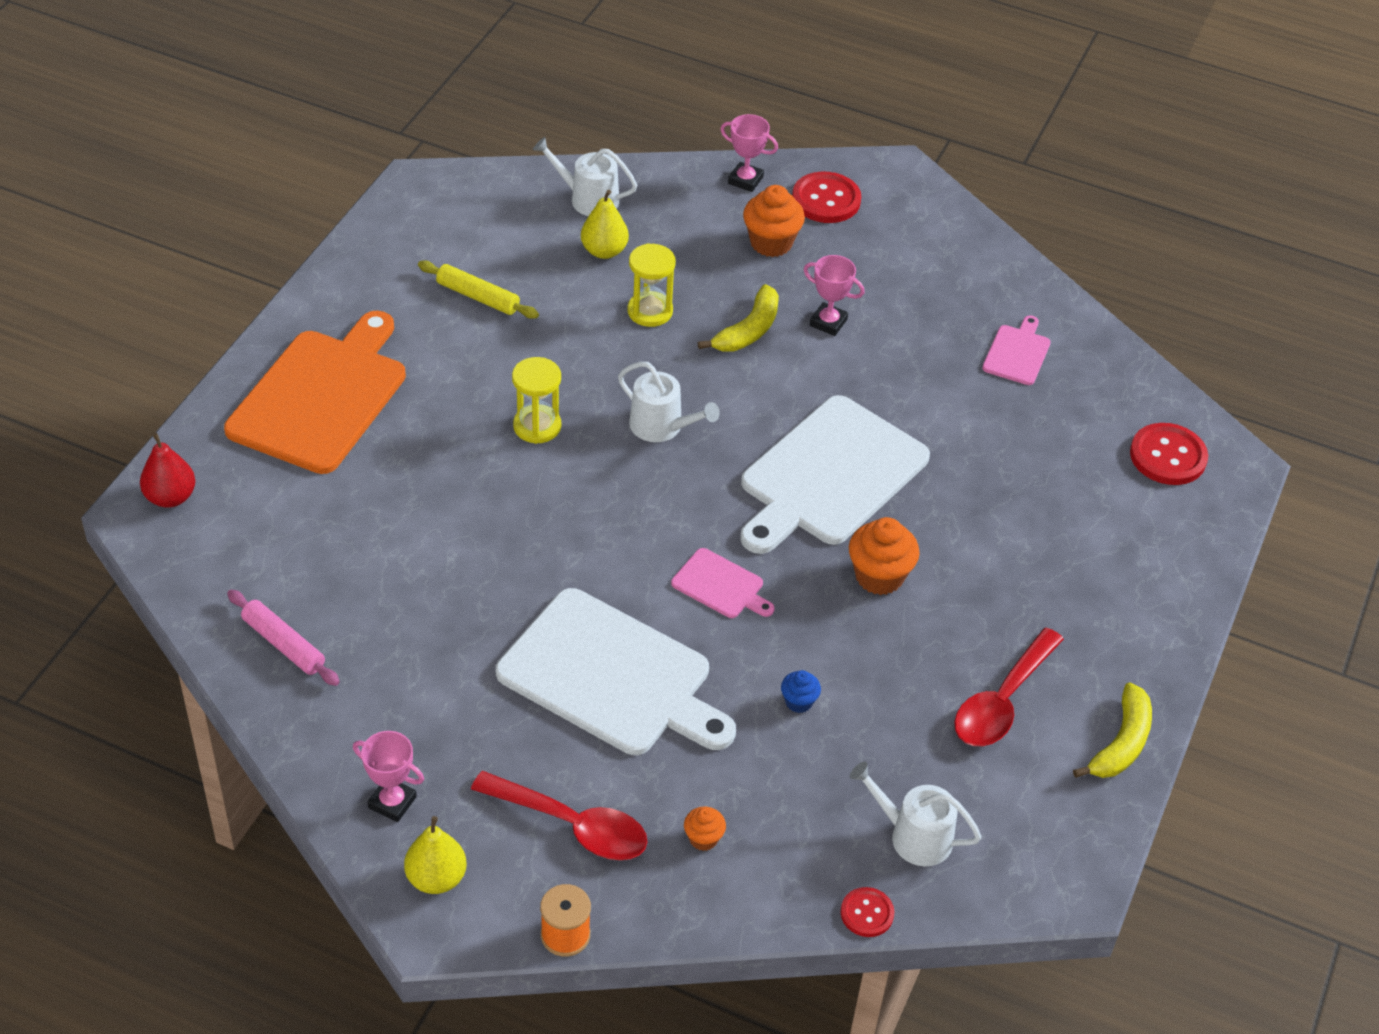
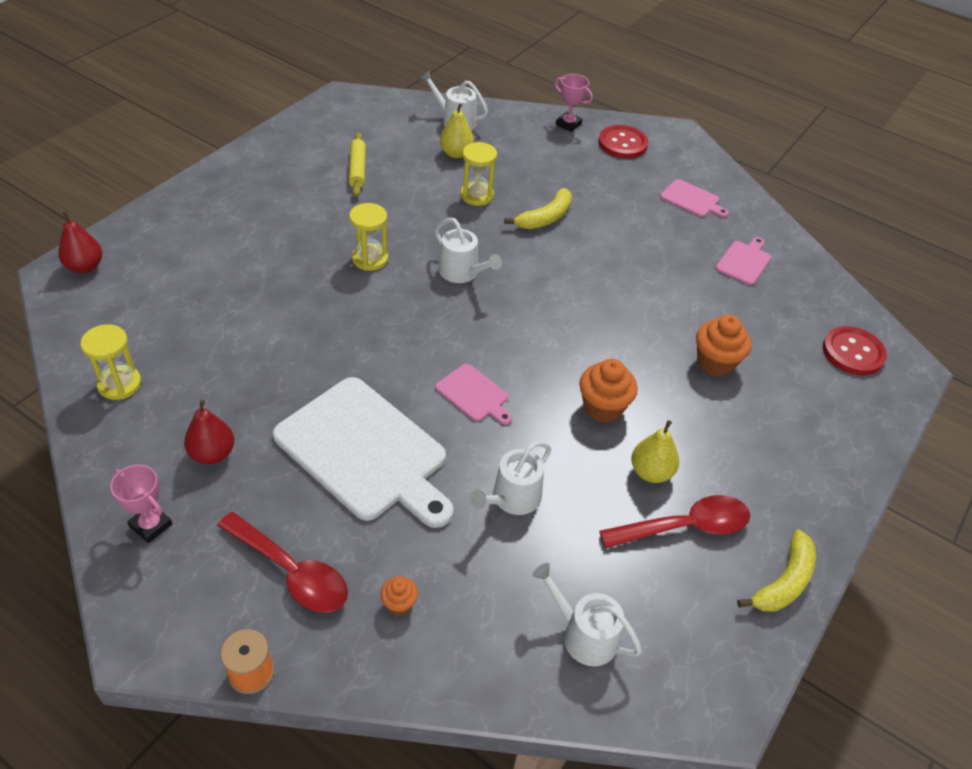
camera: 10 degrees right, 0 degrees up
(284, 644) = (119, 384): pink rolling pin -> yellow hourglass
(321, 397) = (222, 216): orange cutting board -> none
(431, 709) = (213, 454): none -> red pear
(436, 878) = (160, 598): yellow pear -> yellow pear (651, 472)
(478, 297) = (357, 169): yellow rolling pin -> yellow rolling pin turned 45 degrees clockwise
(771, 243) = (576, 164): orange cupcake -> orange cupcake (715, 363)
(799, 702) = (512, 498): blue cupcake -> white watering can
(828, 322) = (605, 221): pink trophy -> none
(829, 476) = (581, 326): white cutting board -> none
(867, 913) = (525, 702): red button -> none
(935, 272) = (692, 199): none -> pink cutting board
(1002, 701) = (685, 527): red spoon -> red spoon turned 150 degrees counterclockwise

